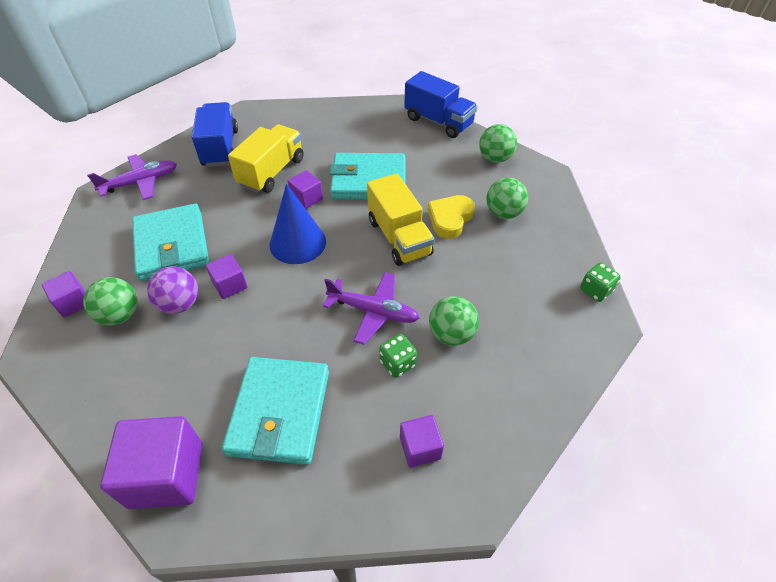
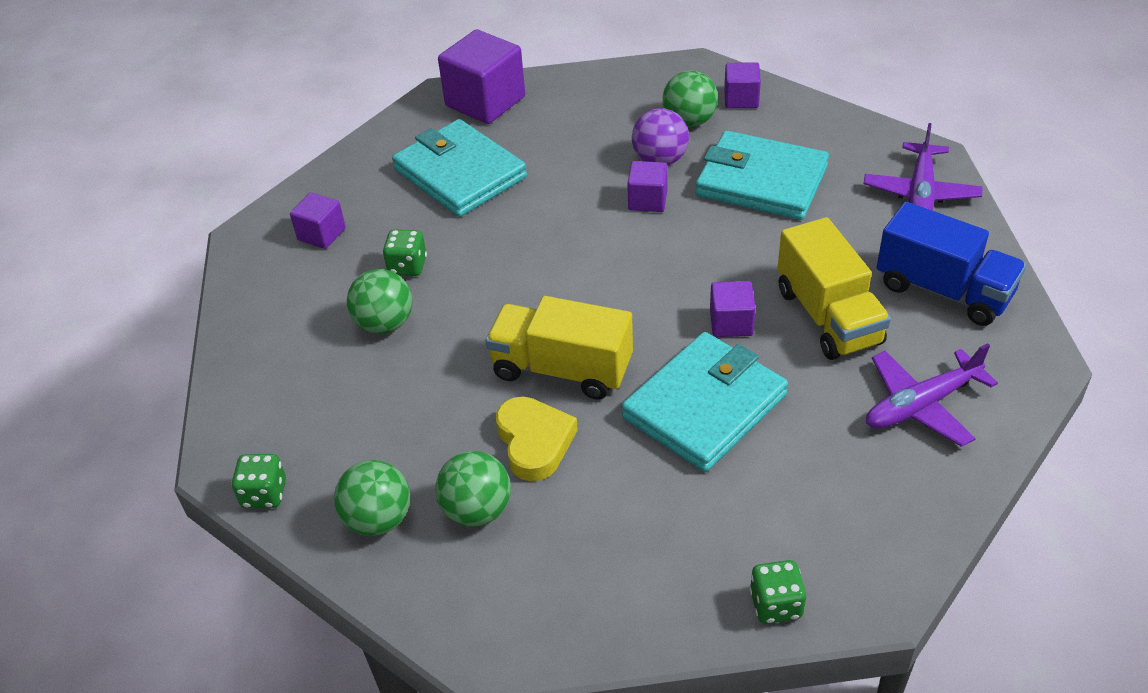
camera: 135 degrees right, 5 degrees down
(297, 243) = (655, 277): blue cone -> none
(373, 311) = (484, 284): purple plane -> purple plane (921, 405)
(438, 122) = (776, 604): blue truck -> green dice
(495, 158) = (595, 604): green ball -> green ball (378, 519)

